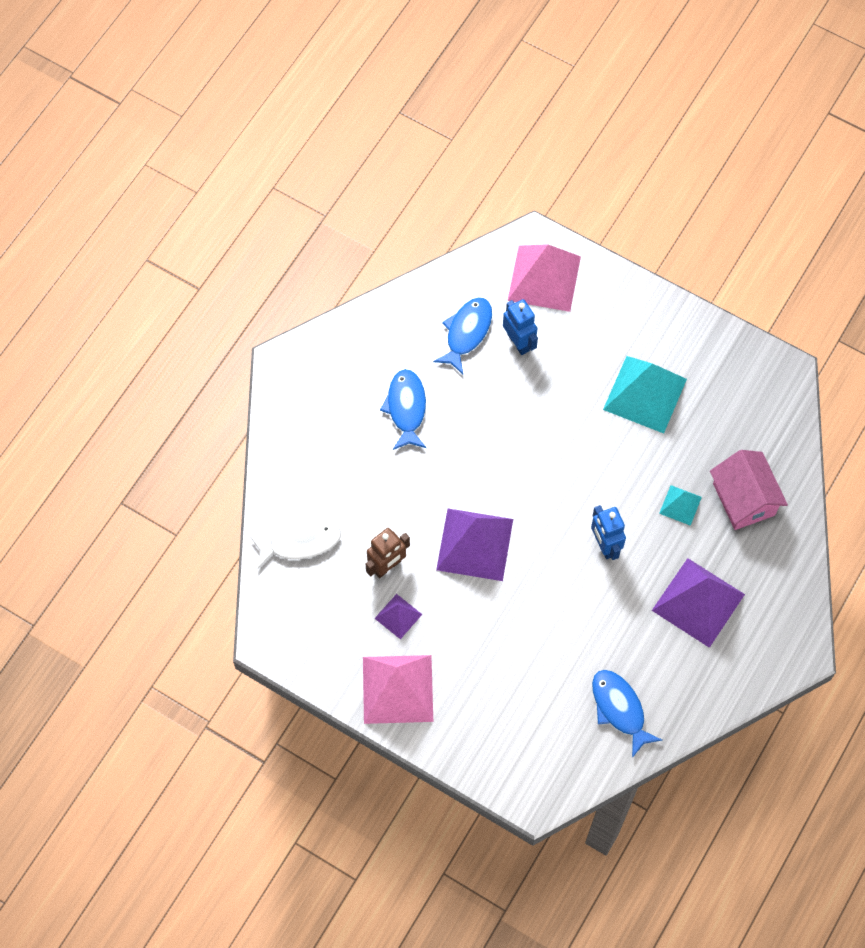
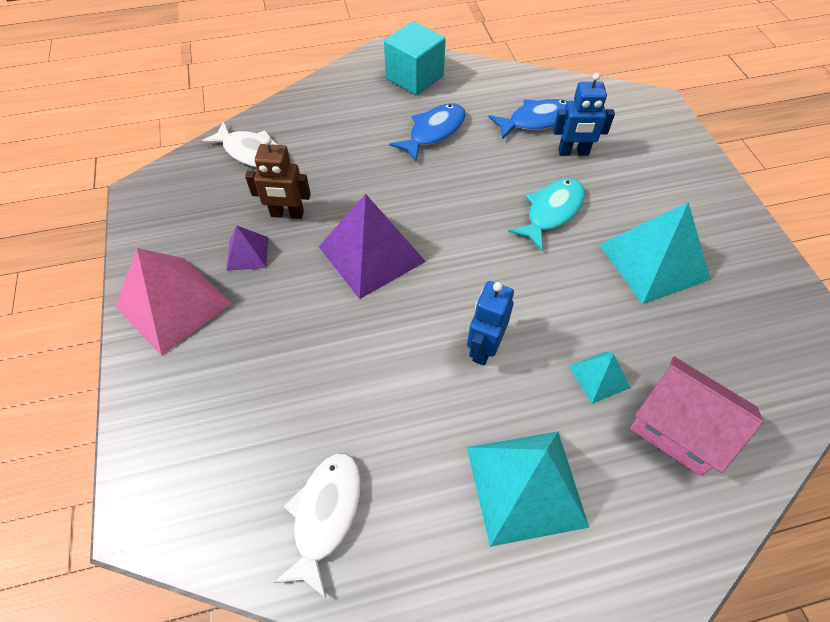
camera: 45 degrees right, 10 degrees down
(334, 366) = (414, 77): none -> turquoise cube
(518, 342) = (573, 152): blue robot -> blue robot turned 75 degrees clockwise
(544, 278) = (641, 129): pink pyramid -> none
(551, 409) = (551, 212): none -> turquoise fish
(619, 709) = (325, 515): blue fish -> white fish
(698, 602) = (526, 486): purple pyramid -> turquoise pyramid
(743, 499) = (678, 428): pink house -> pink house turned 75 degrees counterclockwise

